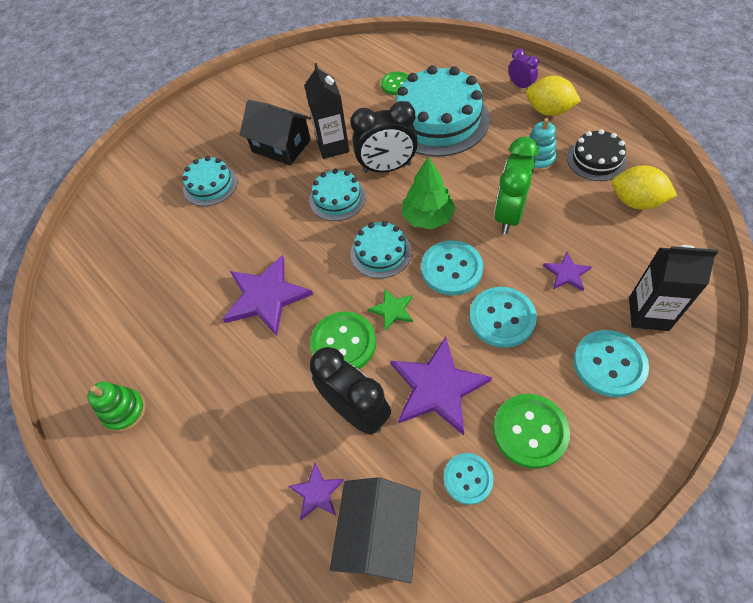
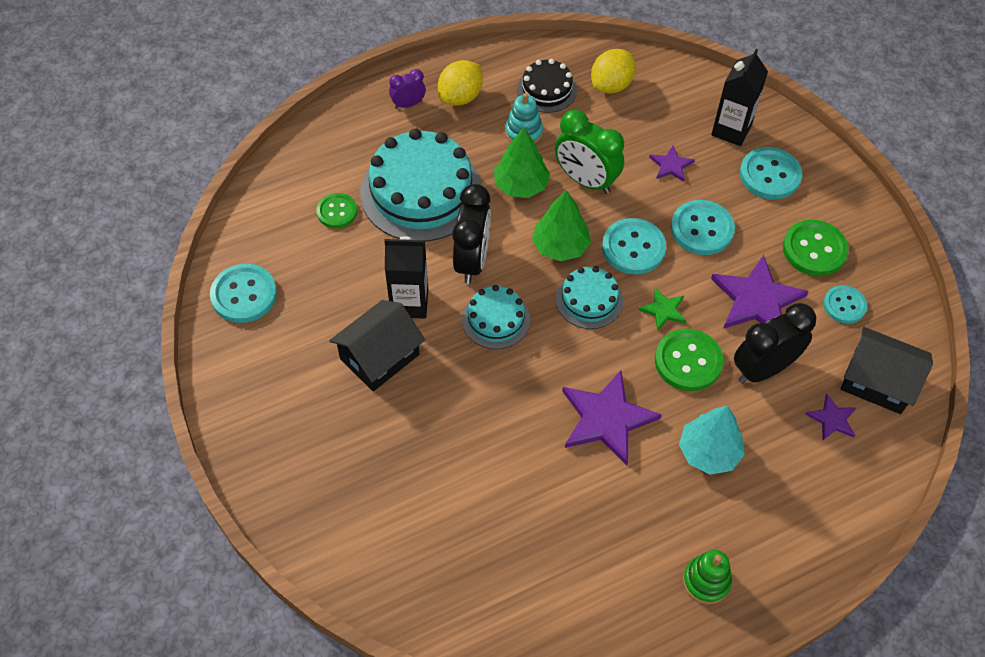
camera: 80 degrees left, 0 degrees up
(210, 185) = (409, 449): turquoise cake -> none
(251, 383) = (708, 452): none -> turquoise tree
(307, 68) = (244, 295): none -> turquoise button
(478, 174) = (521, 185): none -> green tree

